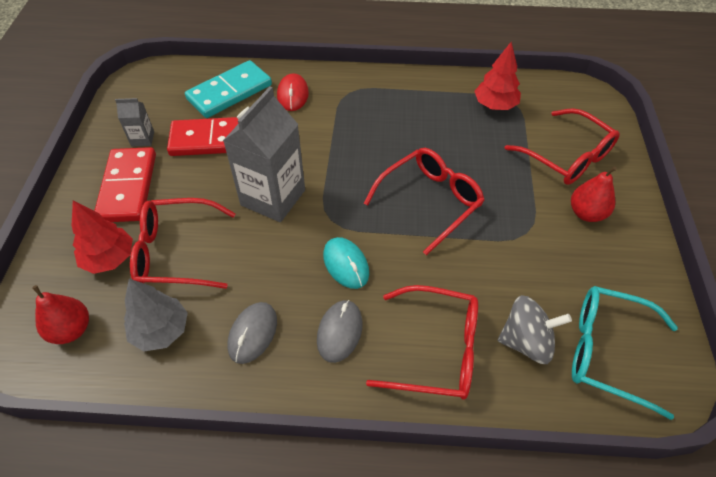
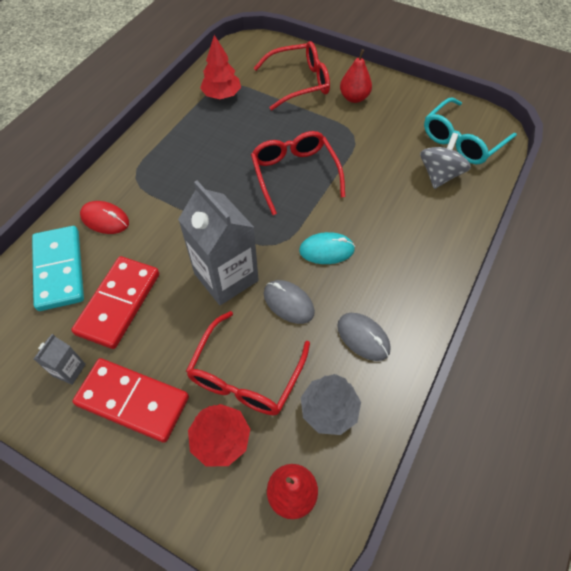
camera: 65 degrees left, 5 degrees up
(339, 332) = (387, 277): grey mouse -> grey mouse (288, 303)
(436, 350) = (426, 225): red glasses -> none

